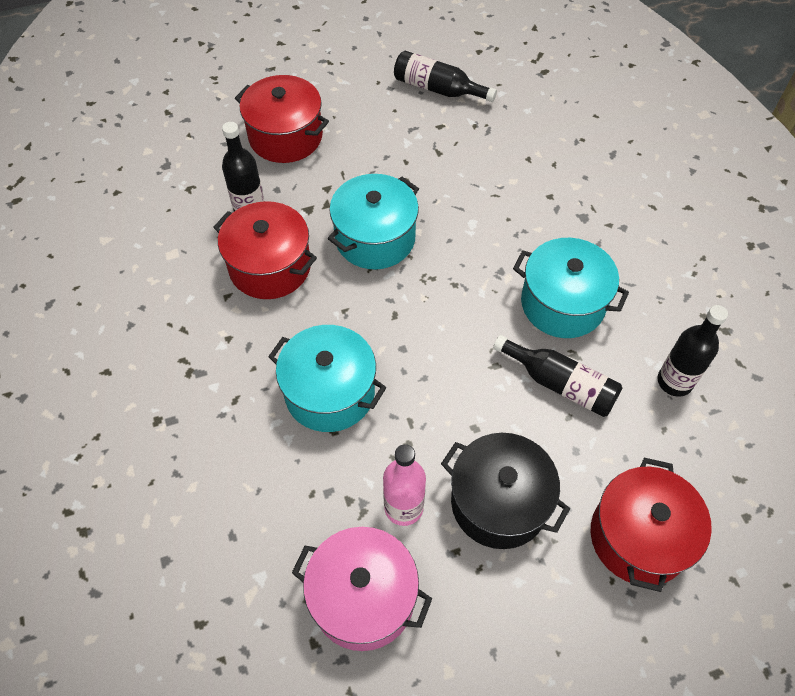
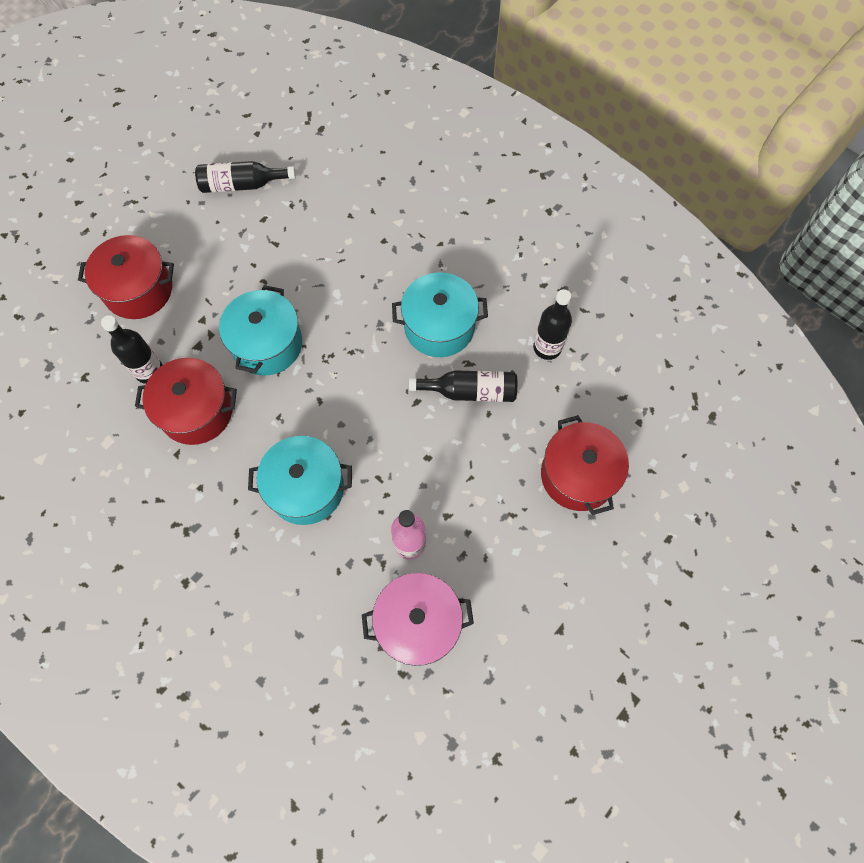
camera: 30 degrees left, 10 degrees up
(499, 502) = (473, 503): black pot -> none

